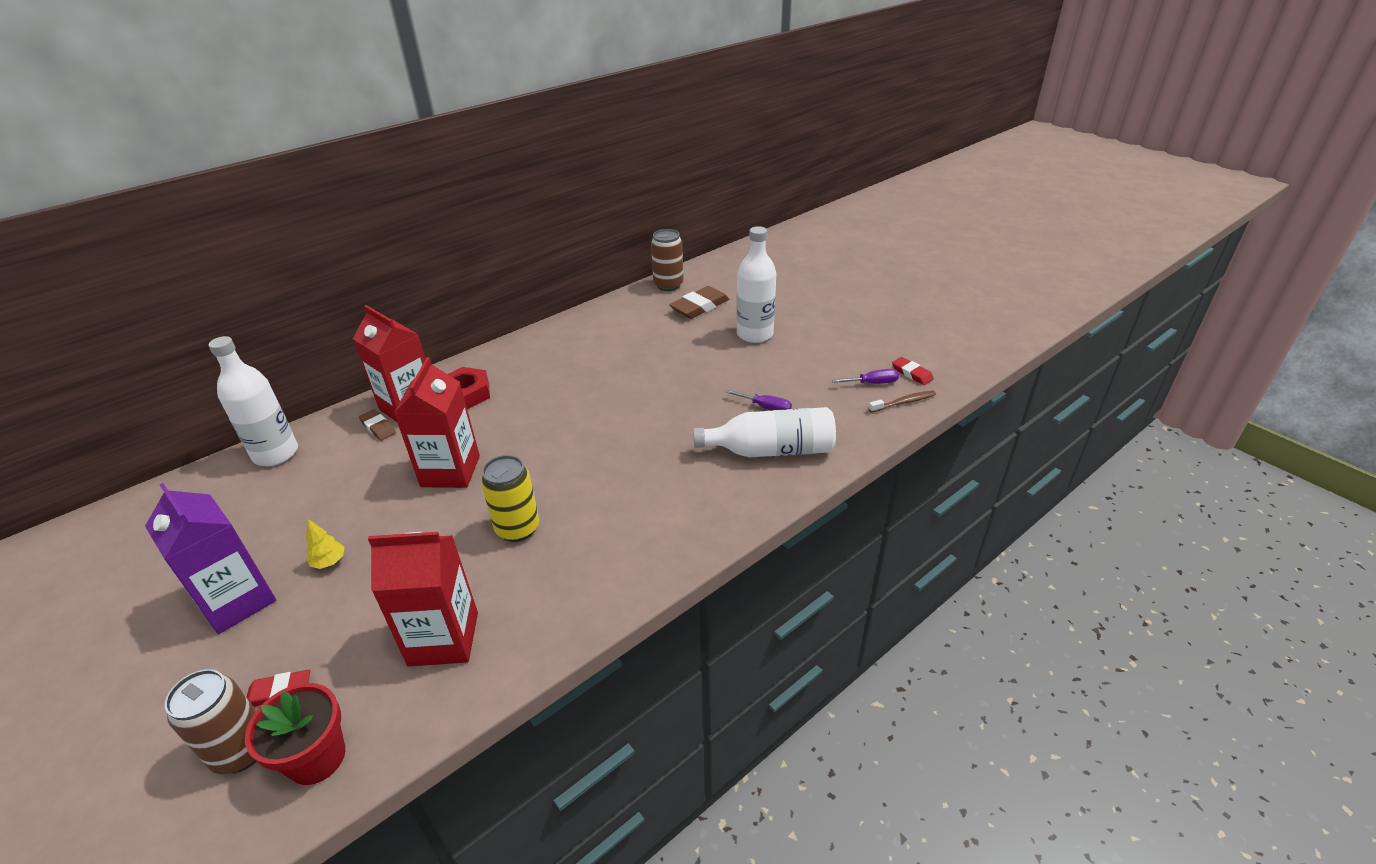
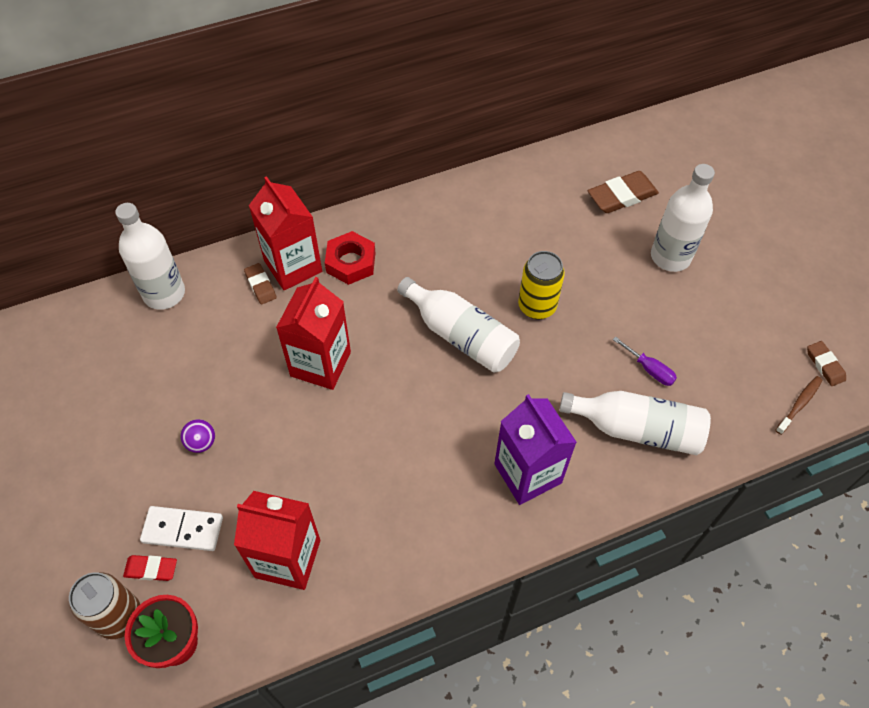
camera: 15 degrees right, 20 degrees up
(237, 601) = (123, 463): purple carton -> purple carton (527, 473)
(315, 644) = (183, 529): none -> white domino
(329, 562) = (201, 442): yellow tree -> purple ball
(517, 528) = (370, 454): yellow can -> yellow can (537, 306)
(585, 421) = (460, 335): none -> white bottle
(668, 285) = (596, 150): brown can -> none
(872, 383) = (776, 367): purple screwdriver -> none
(903, 402) = (799, 404): brown toothbrush -> brown toothbrush turned 45 degrees counterclockwise
(912, 373) = (825, 365): red eraser -> brown eraser

